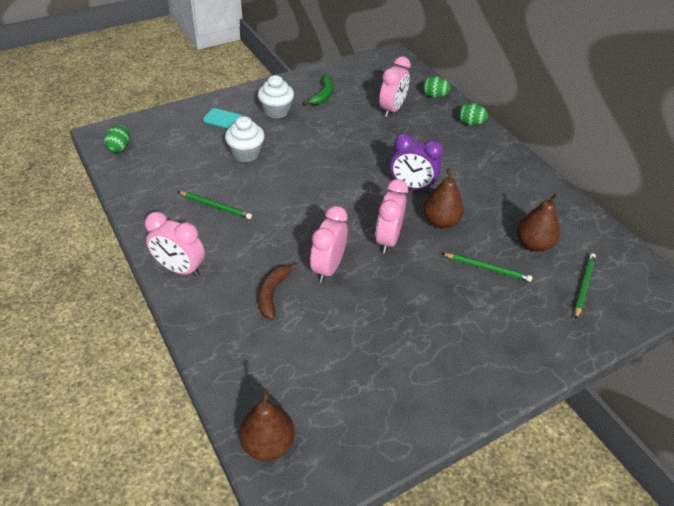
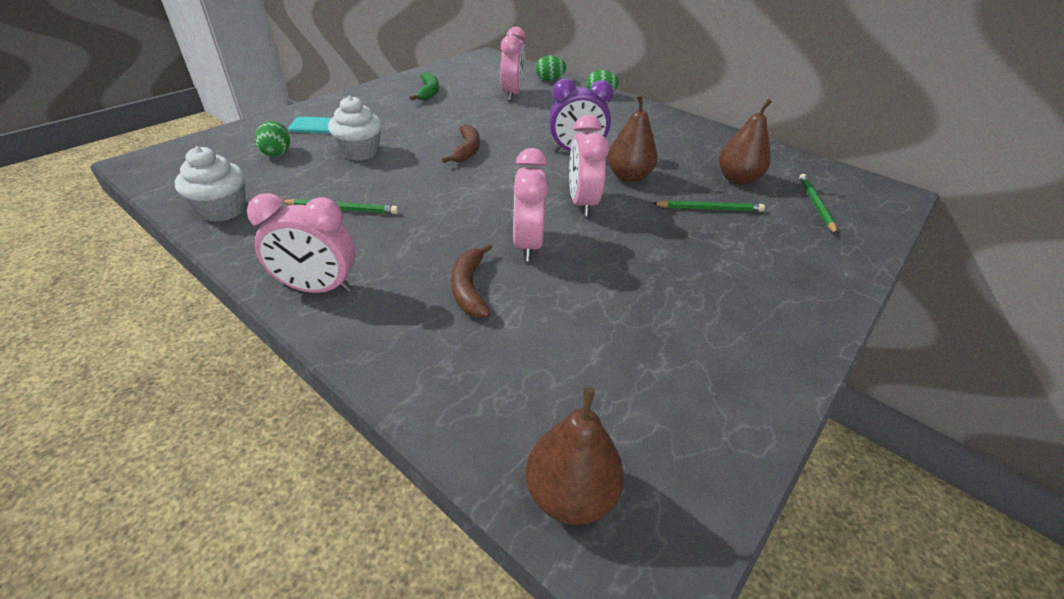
camera: 20 degrees left, 5 degrees down
(120, 148) = (176, 171): green egg -> green egg (277, 153)
(276, 111) = (380, 111): white cupcake -> white cupcake (223, 210)
(325, 167) = (467, 150): none -> brown banana

